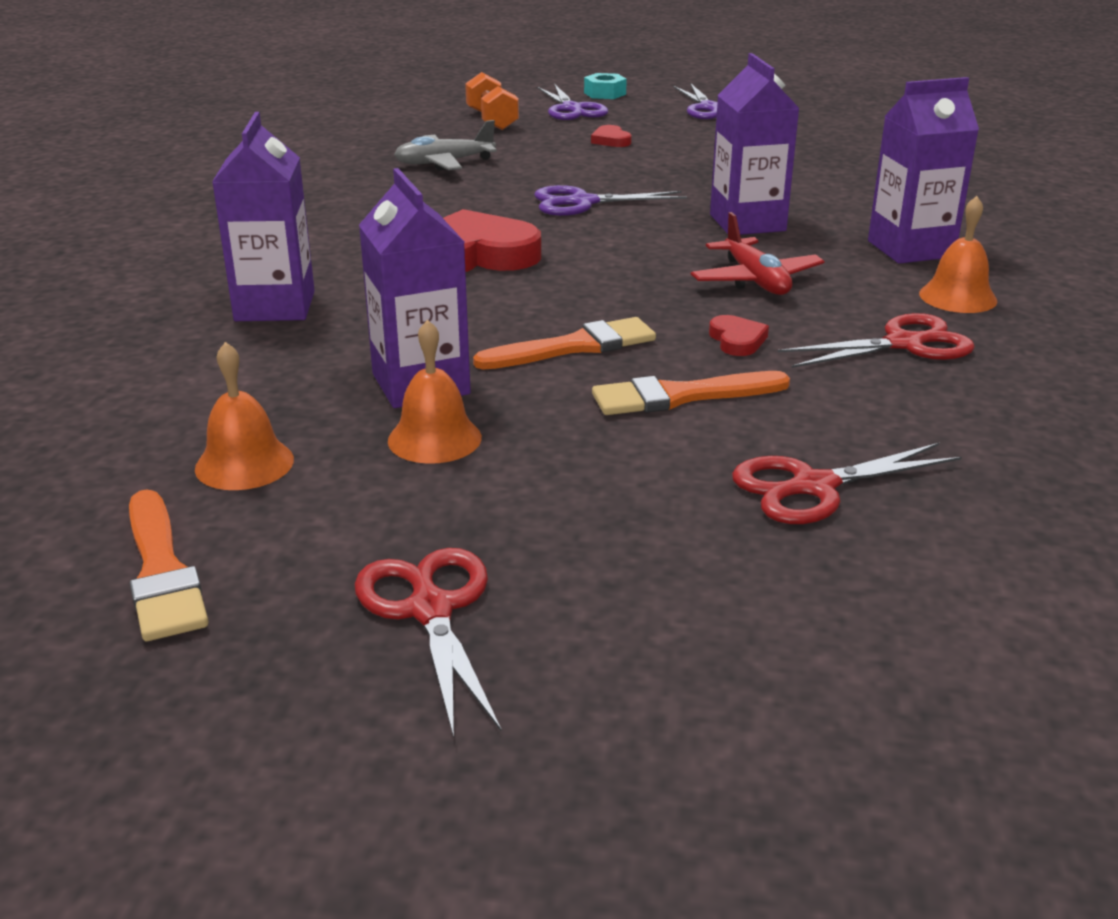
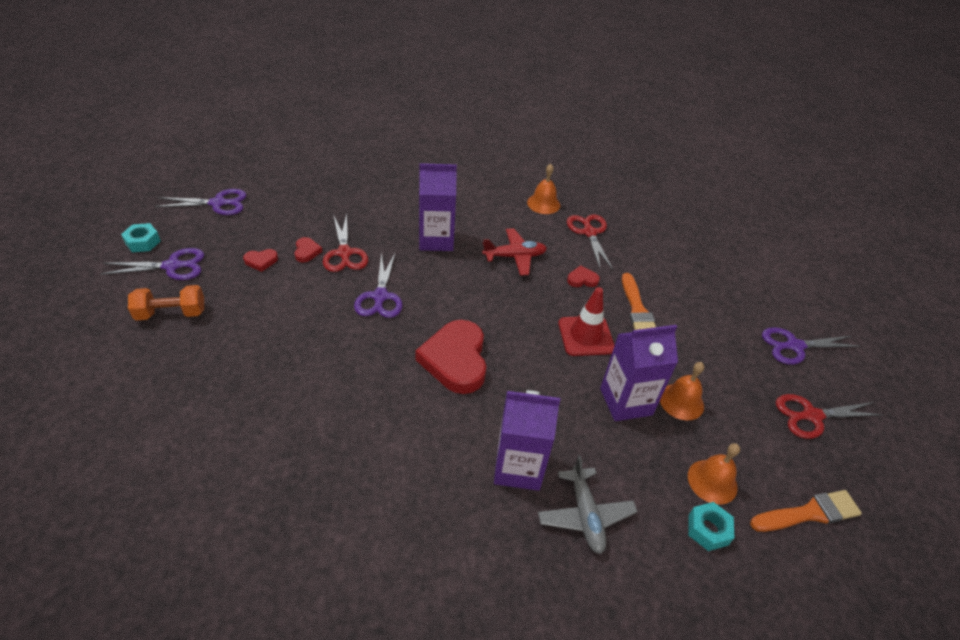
camera: 85 degrees left, 15 degrees up
(145, 454) = (708, 529): none -> turquoise nut
(444, 163) = (266, 354): grey plane -> grey plane (585, 515)
(574, 347) = (586, 336): orange brush -> red traffic cone
(649, 157) = (306, 251): none -> red heart
(675, 610) = (794, 346): none -> purple scissors
(814, 487) = (708, 290): red scissors -> red scissors (344, 253)
(910, 249) = (486, 199): purple carton -> none

